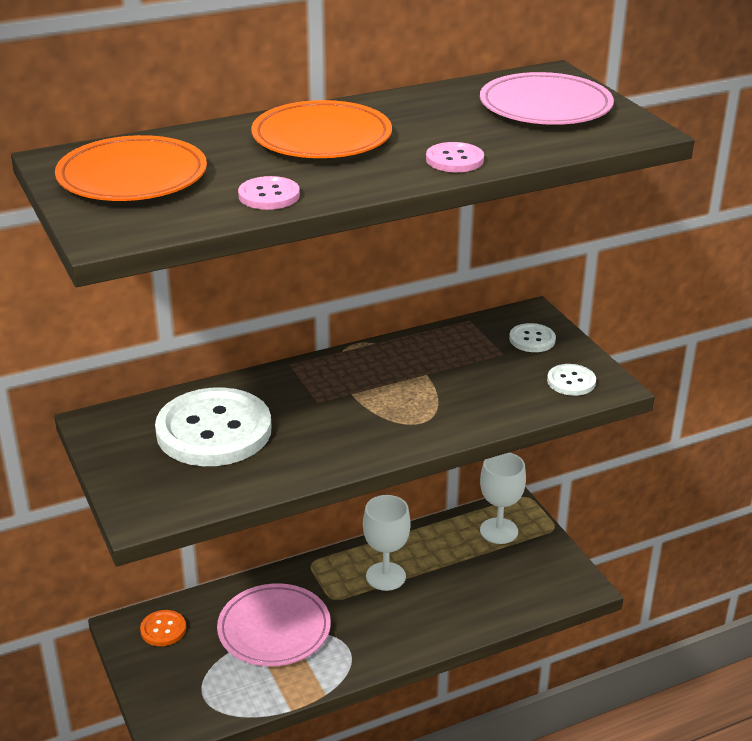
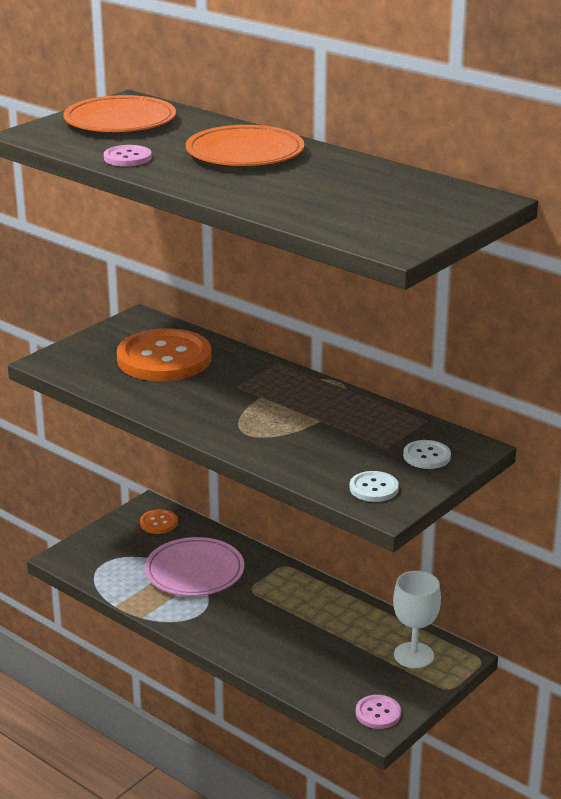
camera: 65 degrees right, 5 degrees down
(214, 431) = (164, 359): white button -> orange button
(385, 576) = (299, 608): white goblet -> none
(454, 160) = (251, 196): pink button -> pink button (378, 713)
(545, 107) = (404, 208): pink plate -> none

